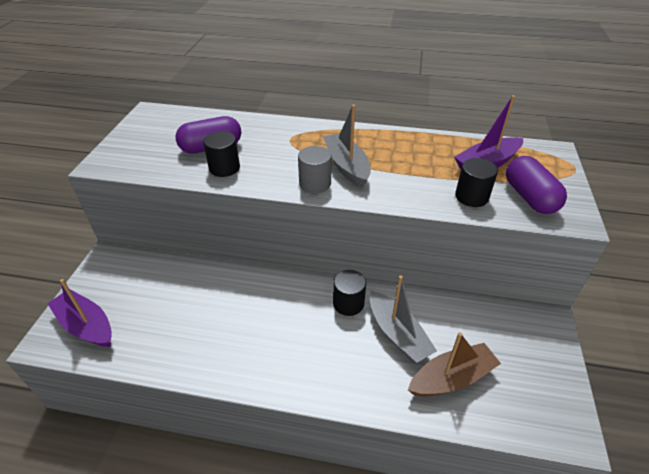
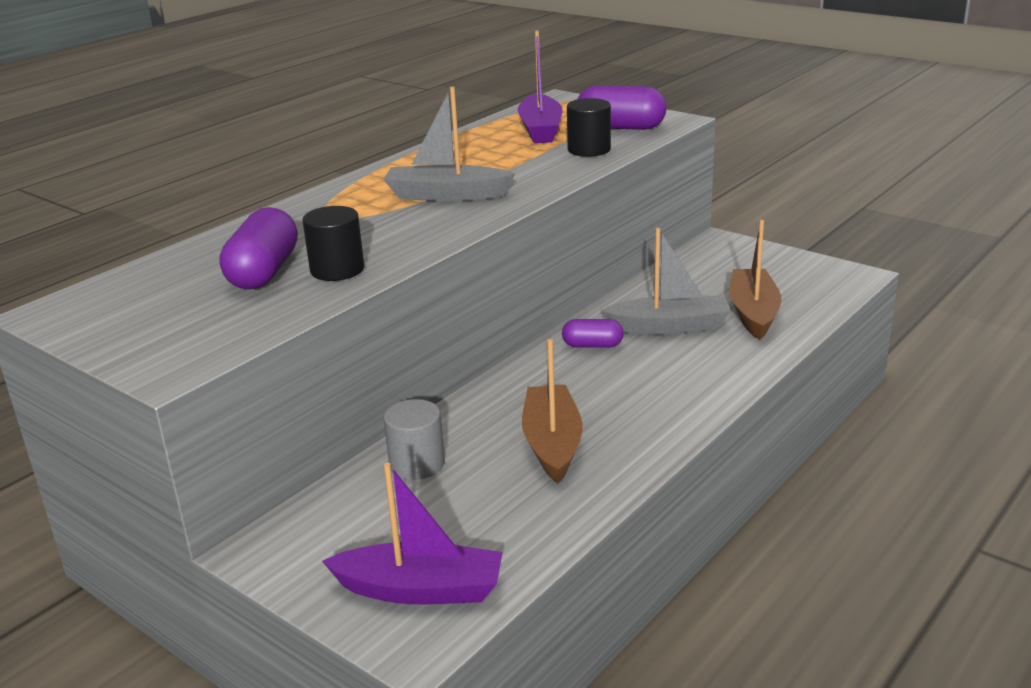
camera: 60 degrees left, 15 degrees down
(86, 325) = (420, 589): purple boat -> purple boat turned 150 degrees counterclockwise
(229, 327) = (552, 444): none -> brown boat
(315, 183) = (459, 219): grey cylinder -> grey cylinder (417, 464)
(348, 303) = (592, 345): black cylinder -> purple capsule

